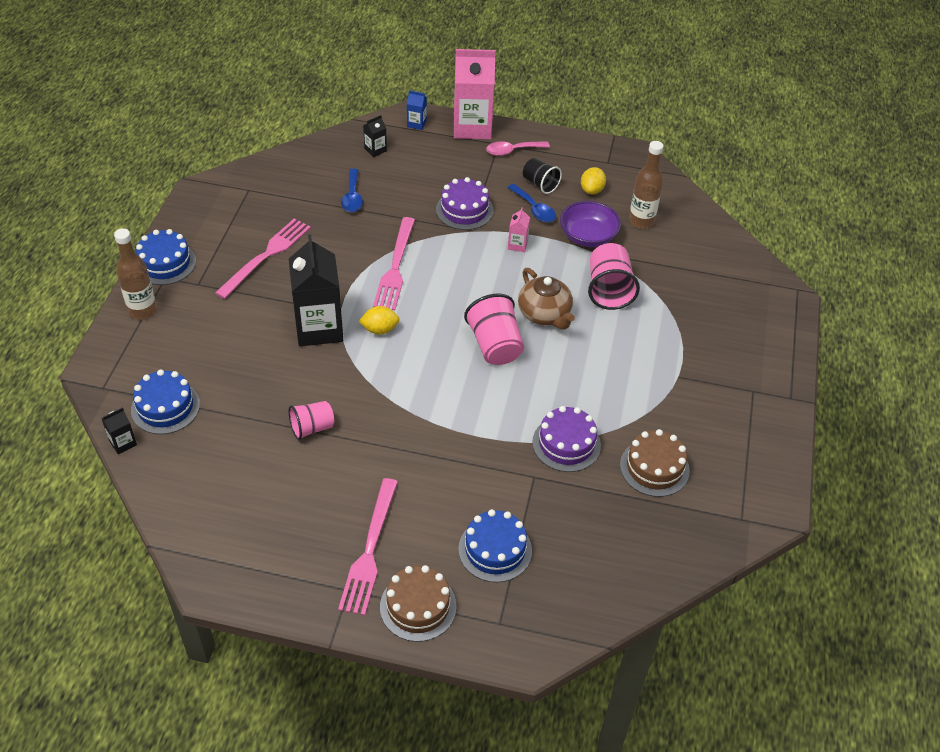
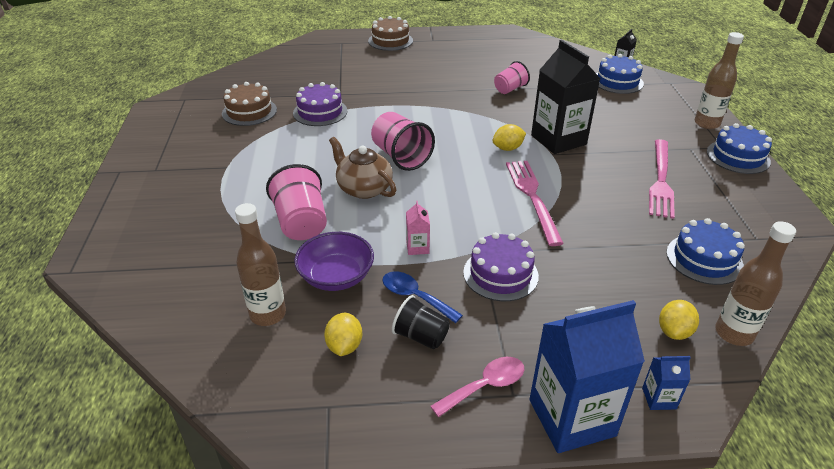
camera: 165 degrees right, 10 degrees down
(339, 140) = (734, 333): none -> brown bottle
(352, 197) = (640, 258): blue spoon -> none
(370, 550) = (431, 52): pink fork -> none
(375, 150) = (674, 331): black carton -> yellow lemon
(472, 127) = (571, 417): pink carton -> blue carton
(495, 550) = (354, 63): blue cake -> blue cake (704, 259)

